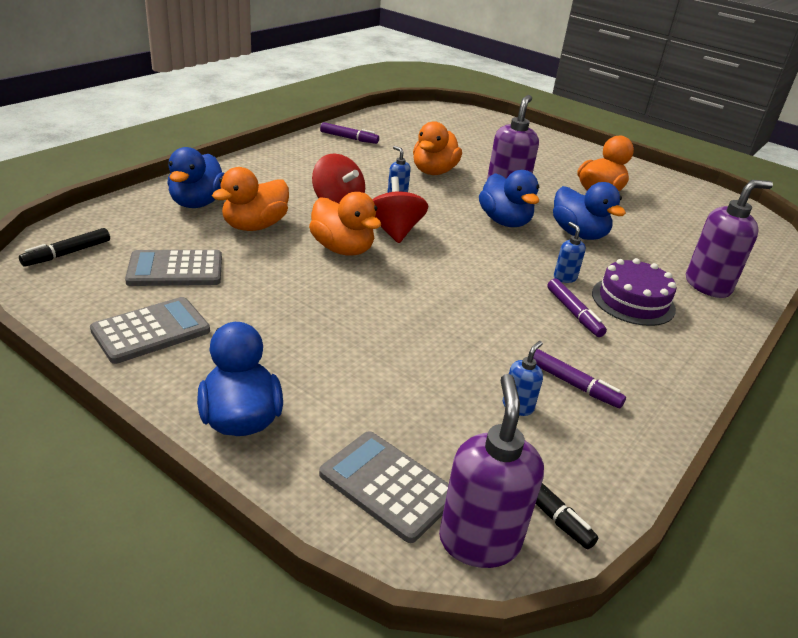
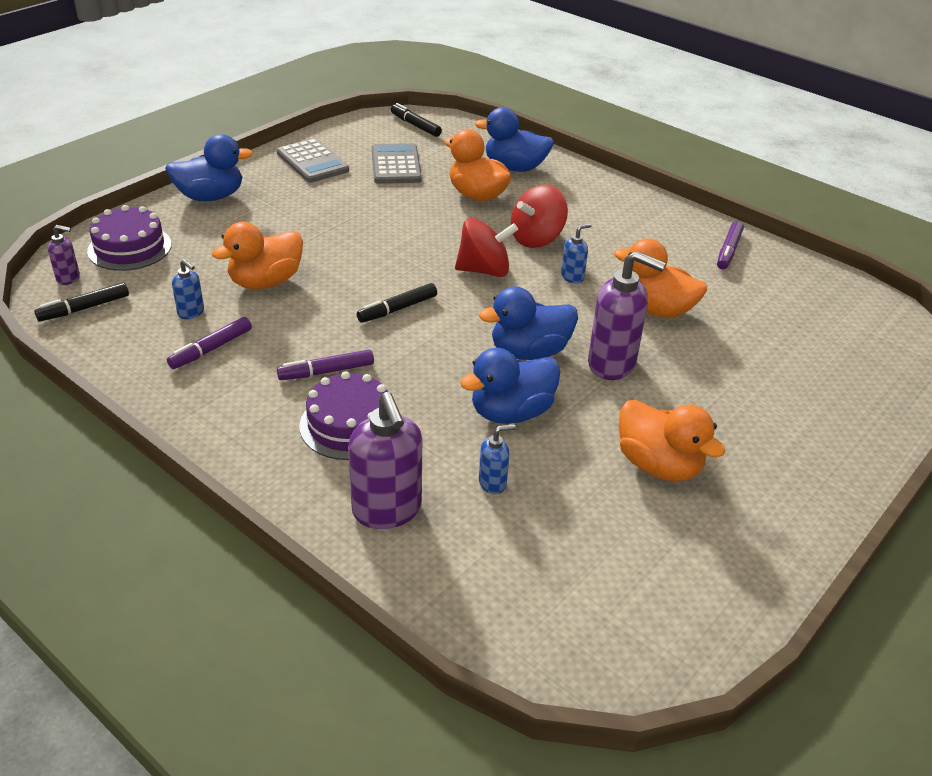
camera: 95 degrees right, 5 degrees up
(342, 249) = (441, 239): orange duck -> orange duck (266, 282)
(388, 485) = (129, 248): grey calculator -> purple cake
(467, 276) = (397, 309): none -> black marker
(479, 541) = (68, 278): purple soap dispenser -> purple soap dispenser, size x0.50
(564, 277) = (398, 378): blue soap dispenser -> blue soap dispenser (493, 483)

